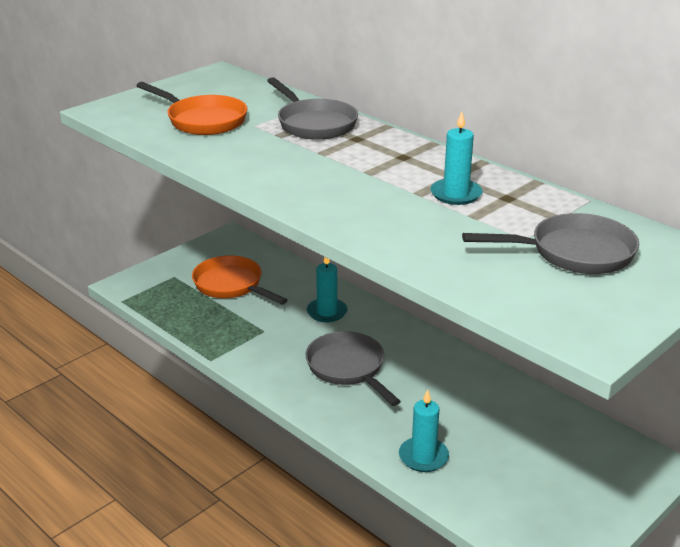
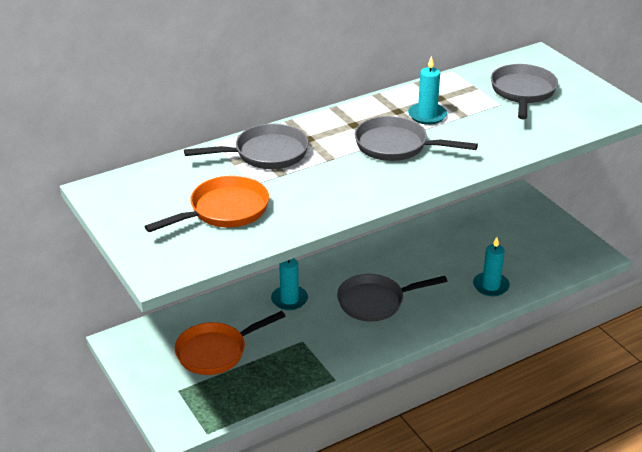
camera: 75 degrees left, 5 degrees up
(370, 183) = (396, 146): none -> grey pan

